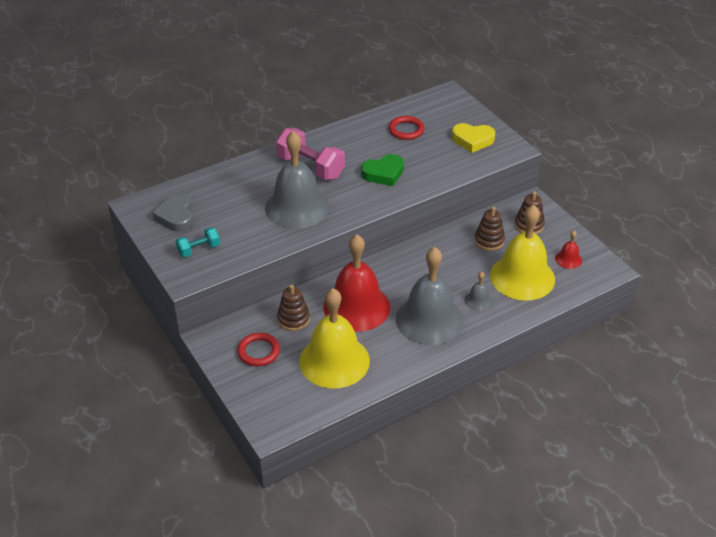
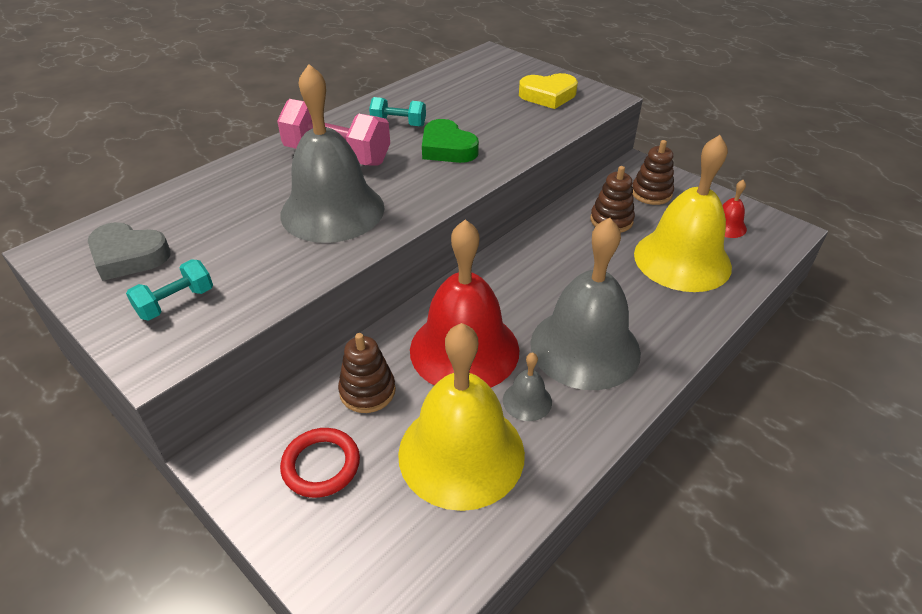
camera: 15 degrees left, 0 degrees up
(176, 217) = (128, 256): grey heart -> grey heart turned 45 degrees counterclockwise
(358, 148) = (398, 124): none -> turquoise dumbbell
(383, 173) = (447, 148): green heart -> green heart turned 90 degrees clockwise
(406, 130) = (455, 96): red ring -> none
(478, 300) = (641, 304): grey bell -> grey bell (527, 401)

